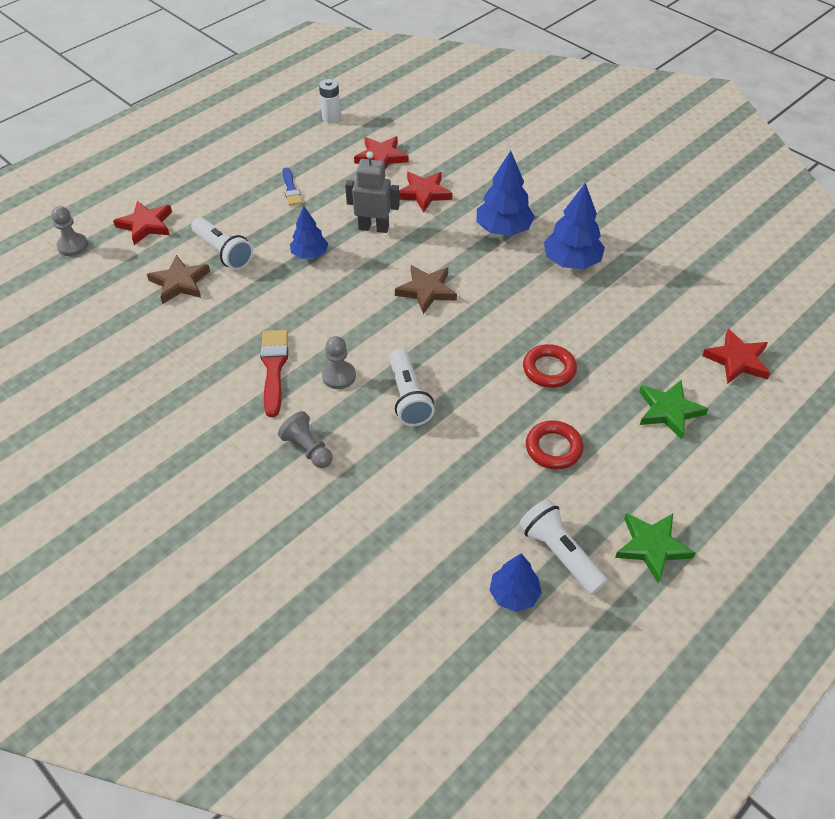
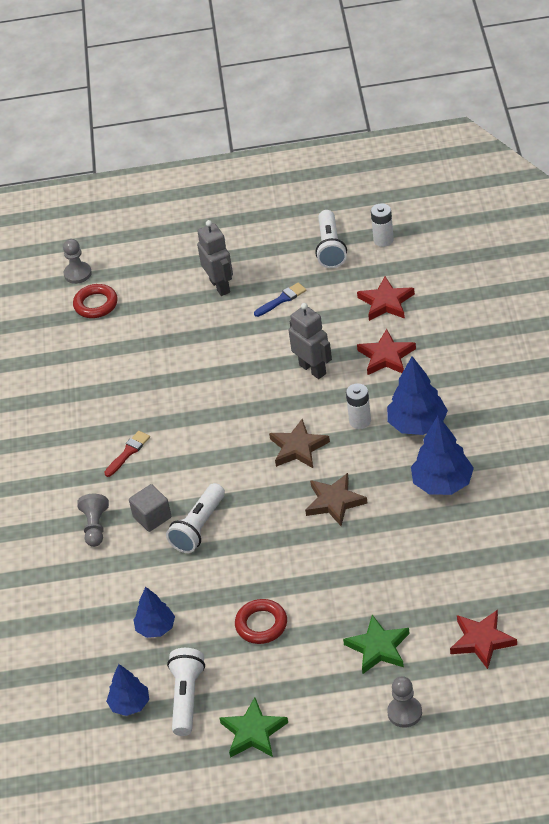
camera: 45 degrees right, 5 degrees down
(146, 225) = (144, 280): red star -> none
(180, 283) = (125, 345): brown star -> brown star (334, 502)
(223, 252) = (178, 334): white flashlight -> white flashlight (330, 248)
(224, 201) = (220, 286): none -> grey robot
(274, 368) = (128, 452): red brush -> red brush, size x0.64
(291, 189) = (282, 299): blue brush -> blue brush turned 150 degrees counterclockwise
(310, 254) = (240, 369): blue tree -> blue tree (156, 628)
(339, 376) = (166, 484): grey pawn -> grey pawn (404, 713)
(355, 411) = (152, 517): none -> grey cube
(455, 247) = (360, 421): none -> white battery
(549, 369) = (323, 564): red ring -> red ring (96, 304)

